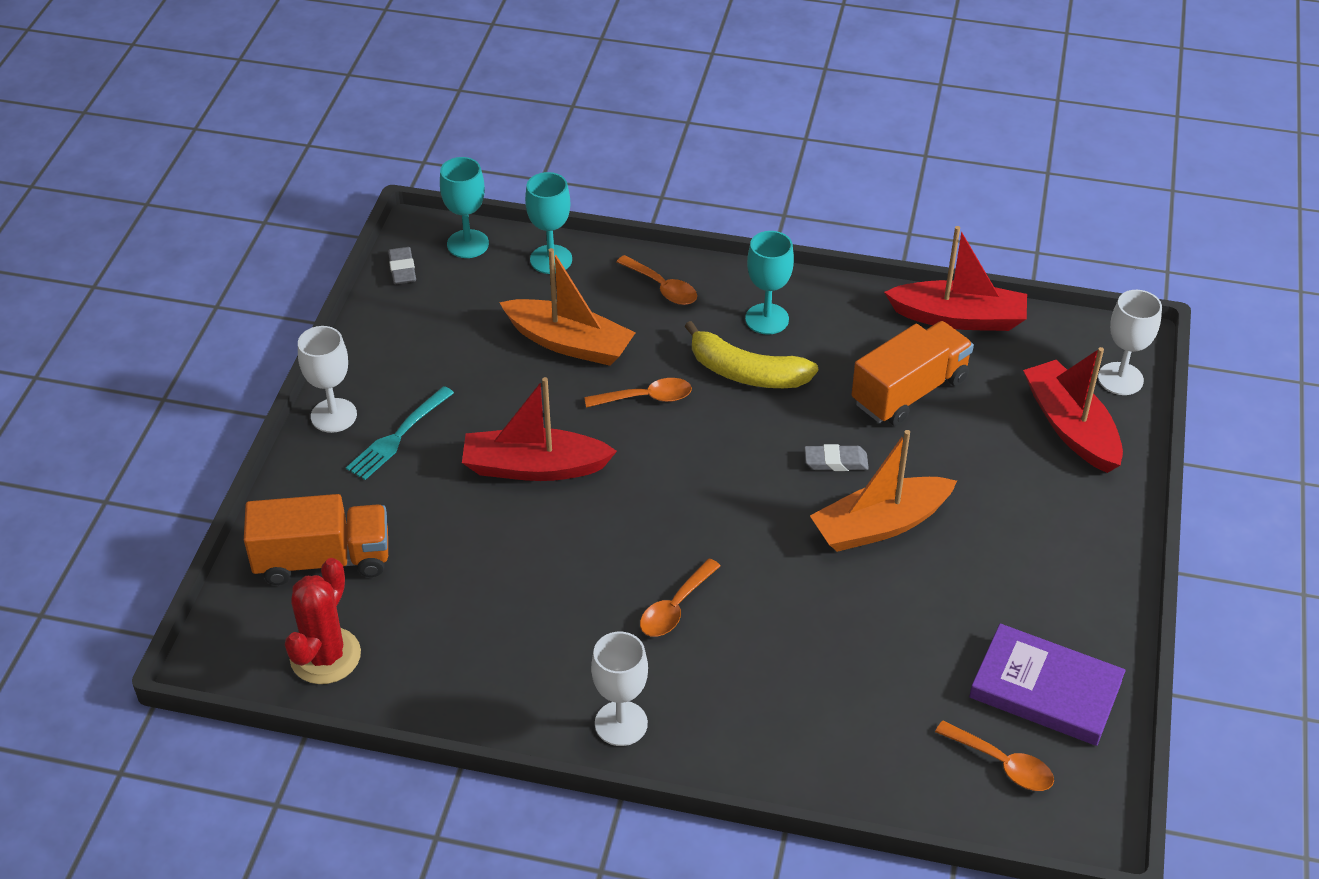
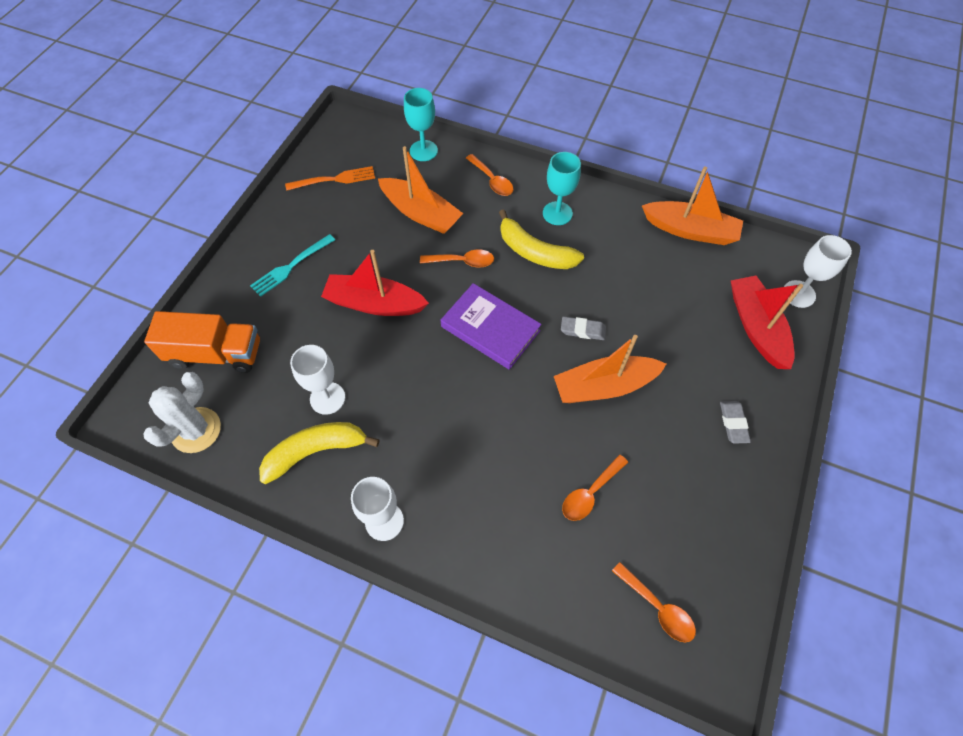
camera: 10 degrees right, 15 degrees up
(325, 656) = (196, 430): red cactus -> white cactus
(333, 415) = (253, 245): white goblet -> white goblet (327, 398)
(402, 269) = (326, 145): grey eraser -> grey eraser (733, 423)
(428, 314) = (334, 179): none -> orange fork
(468, 244) = (372, 133): turquoise goblet -> none
(503, 657) = (316, 451): none -> yellow banana
(675, 607) = (445, 431): orange spoon -> orange spoon (590, 493)
(909, 391) = (645, 282): orange truck -> none
(958, 318) = (690, 230): red boat -> orange boat
(1045, 689) = (702, 546): purple book -> purple book (490, 328)

